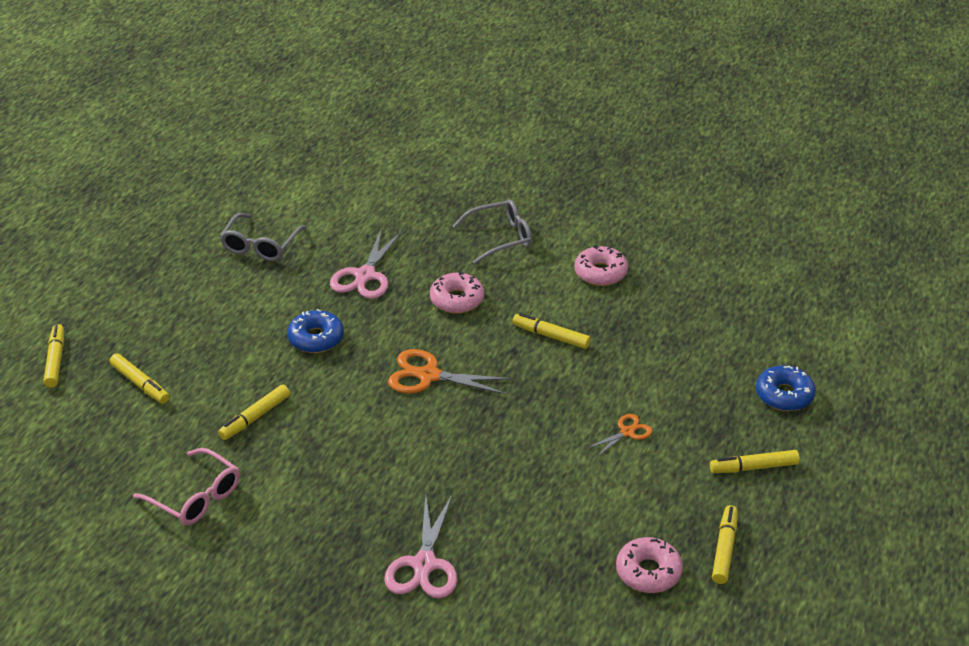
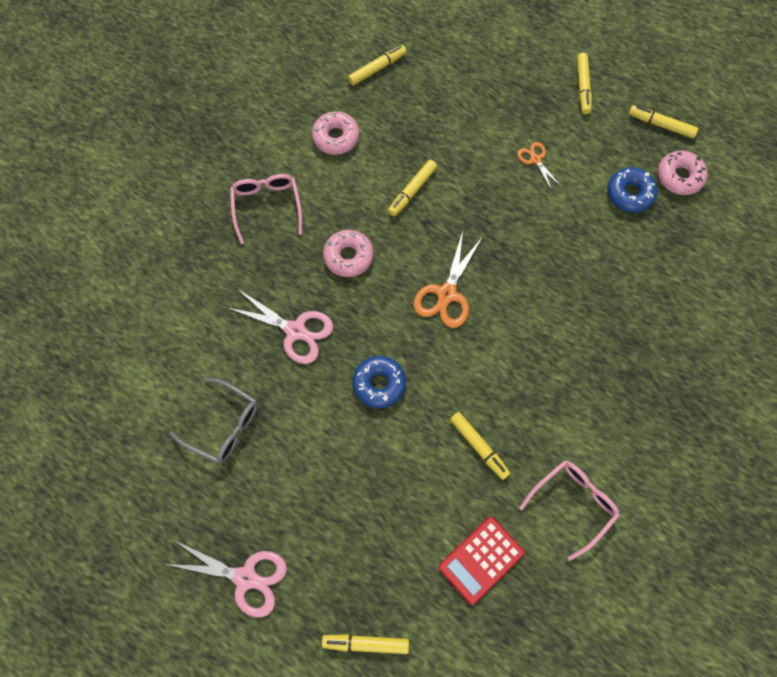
camera: 80 degrees left, 30 degrees up
(134, 430) = (481, 560): none -> red calculator
(140, 383) = (415, 554): yellow marker -> yellow marker (377, 69)
(424, 564) = (663, 326): pink scissors -> pink scissors (245, 577)
(500, 238) = (267, 206): grey glasses -> pink glasses
(784, 395) = (509, 48): blue donut -> blue donut (630, 194)

